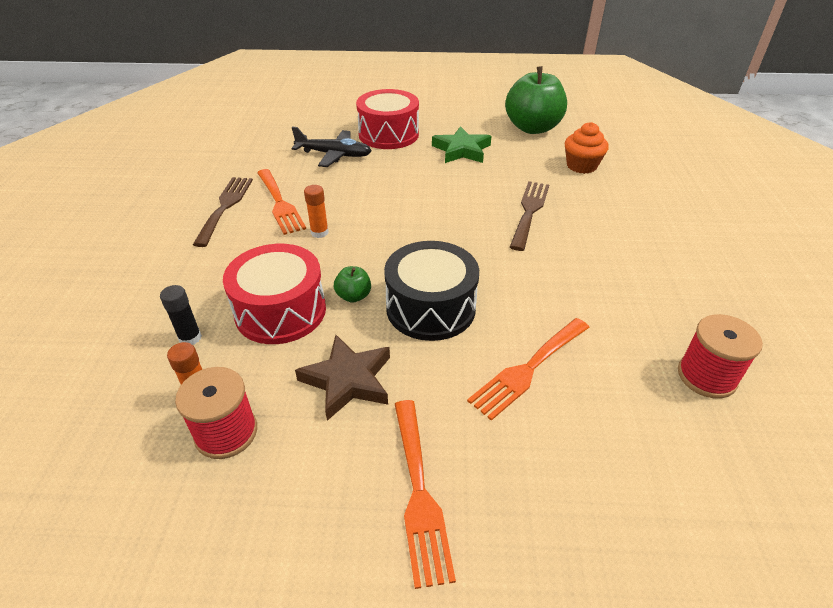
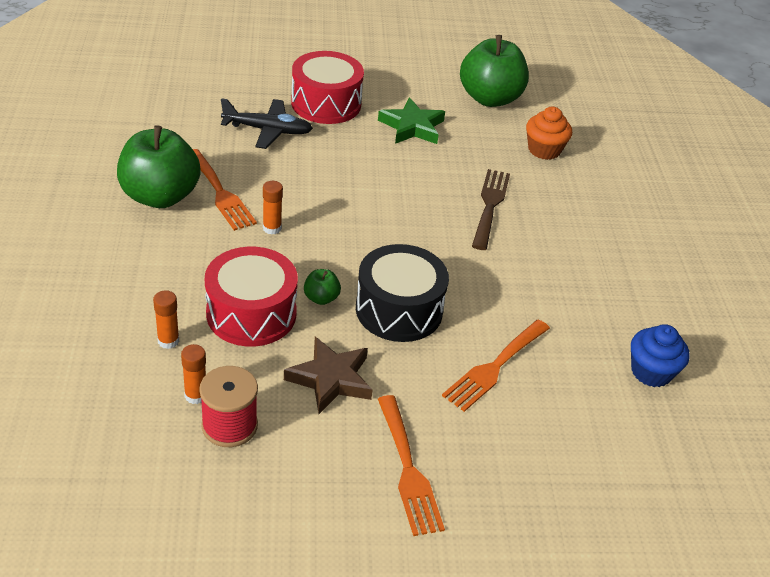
camera: 10 degrees left, 0 degrees up
(190, 338) = (168, 341): black glue stick -> orange glue stick
(225, 207) = (160, 196): brown fork -> green apple
(706, 376) = (651, 372): red spool -> blue cupcake

